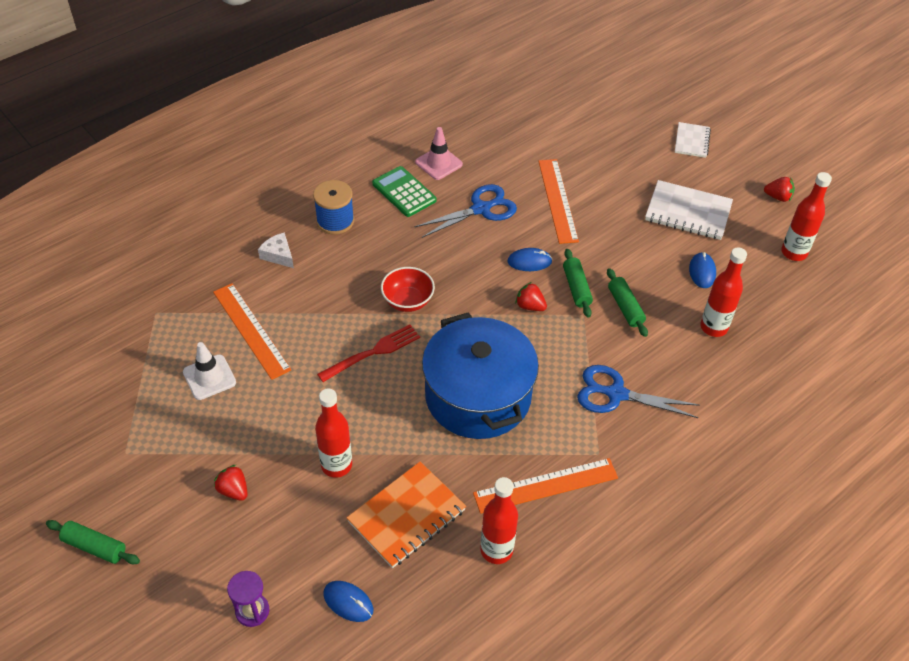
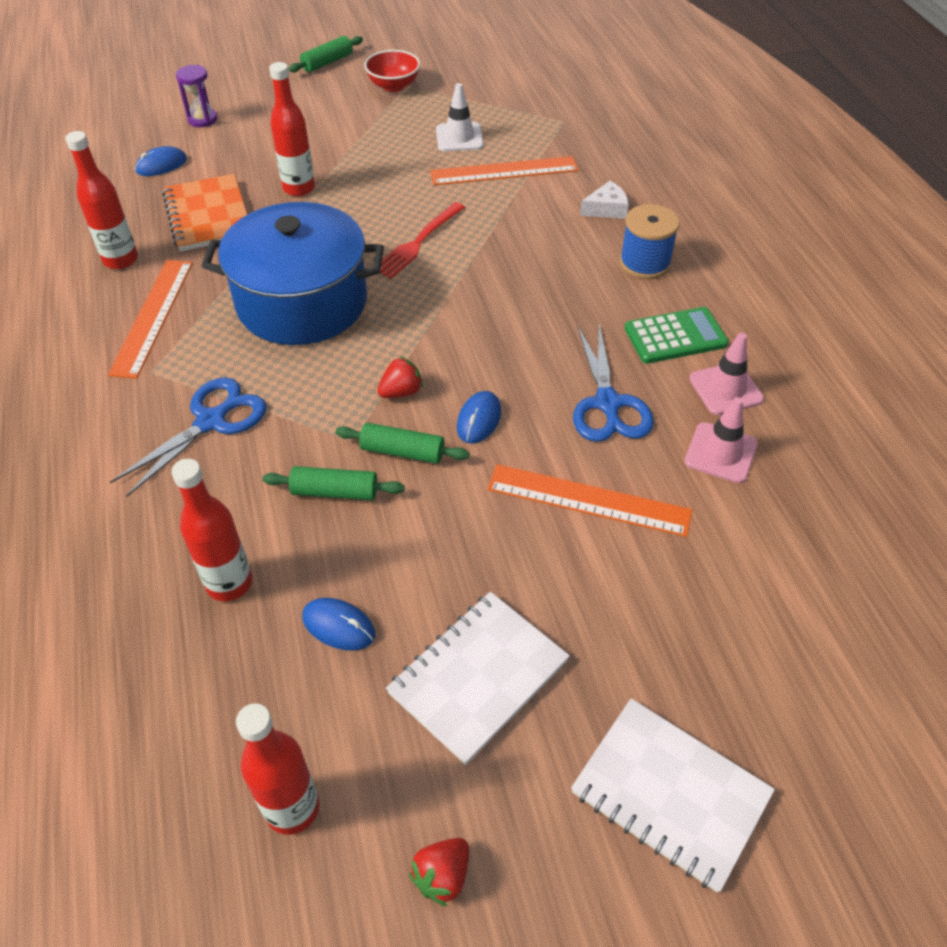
camera: 115 degrees right, 0 degrees up
(233, 490) = (322, 130): red strawberry -> none
(372, 352) = (418, 242): red fork -> red fork turned 45 degrees clockwise
(408, 301) = (476, 288): red bowl -> red bowl (393, 86)
(490, 157) = (721, 453): none -> pink traffic cone
(692, 141) = (670, 794): white notebook -> white notebook, size x1.65

